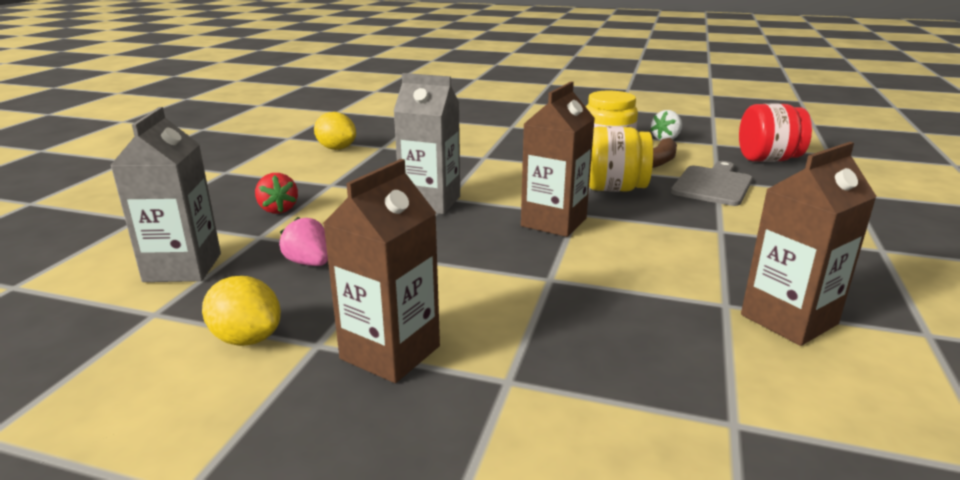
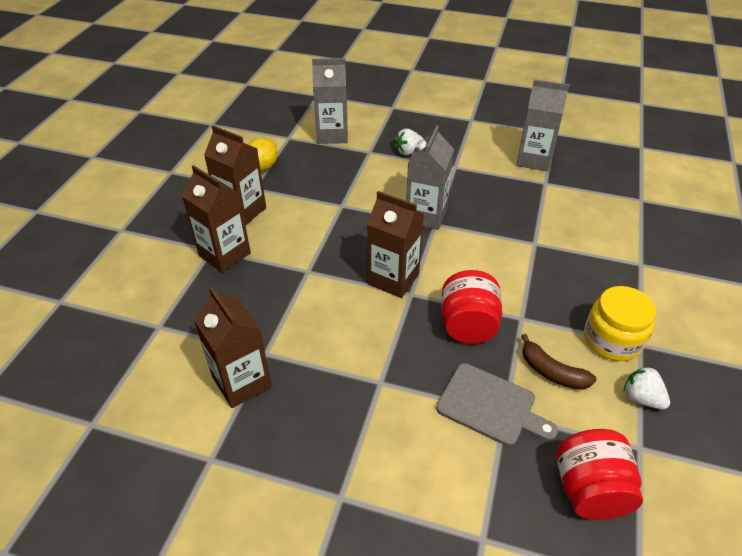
camera: 90 degrees right, 20 degrees up
(278, 209) = (408, 152): red strawberry -> white strawberry
(309, 263) = (335, 174): pink strawberry -> none
(336, 148) = (533, 160): yellow lemon -> grey carton
(520, 362) = (224, 254): none -> brown carton
(615, 189) = (468, 325): yellow jar -> red jar

